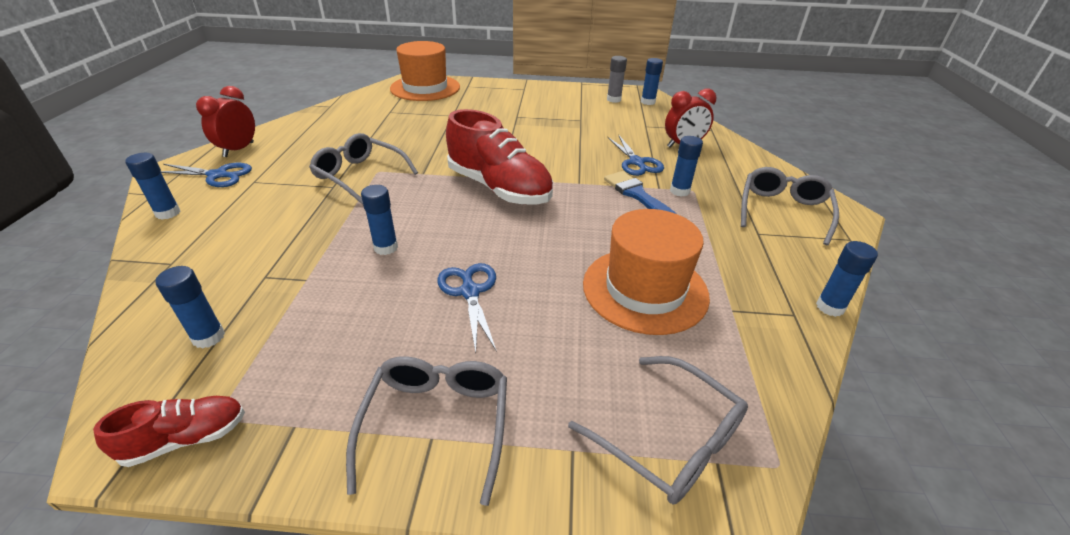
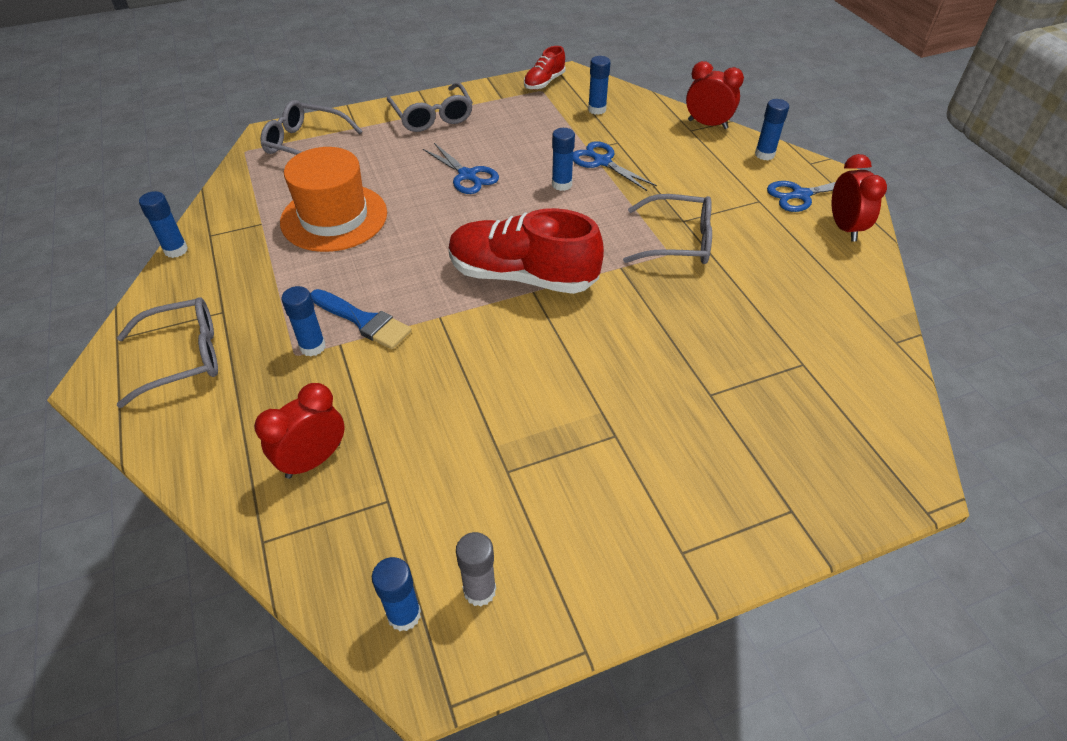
camera: 155 degrees right, 10 degrees up
(142, 263) = (707, 124): none -> red clock
(425, 88) = (848, 463): orange hat -> none
(636, 162) = (379, 385): blue scissors -> blue scissors (602, 162)
(783, 211) = (183, 357): grey glasses -> grey glasses turned 105 degrees counterclockwise

